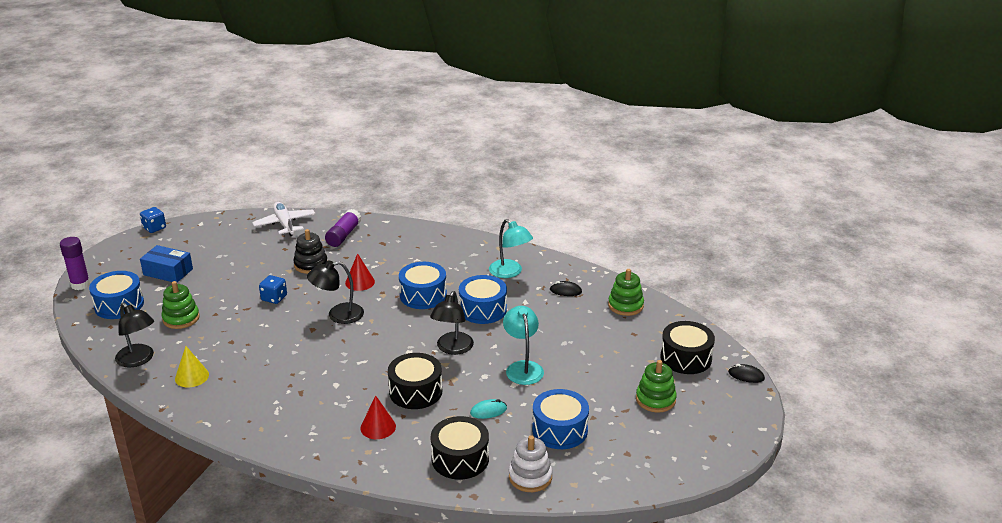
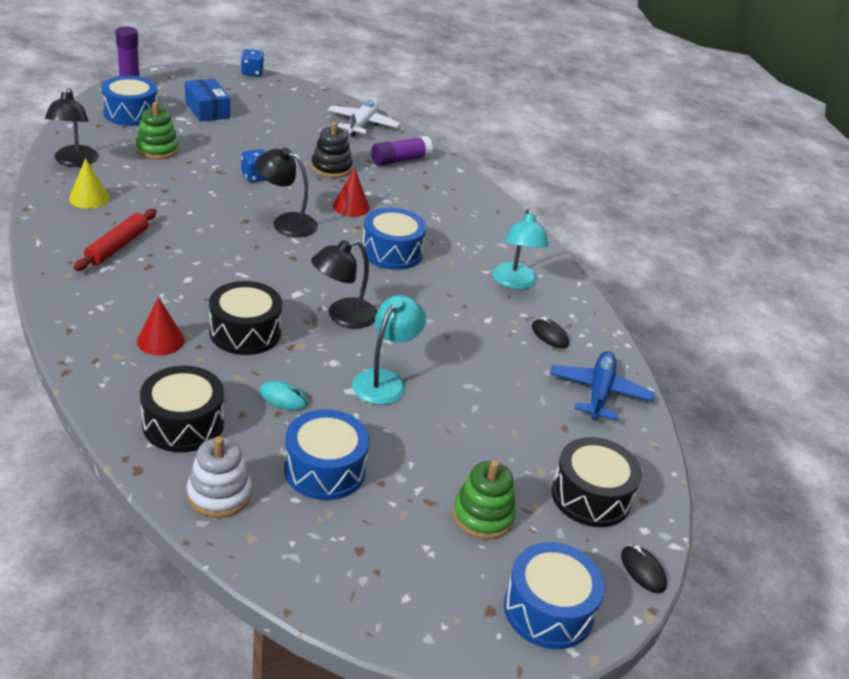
camera: 35 degrees right, 5 degrees up
(262, 393) = (117, 246): none -> red rolling pin
(483, 309) = (431, 300): blue drum -> blue drum (548, 610)
(625, 305) = (599, 392): green stacking toy -> blue plane

